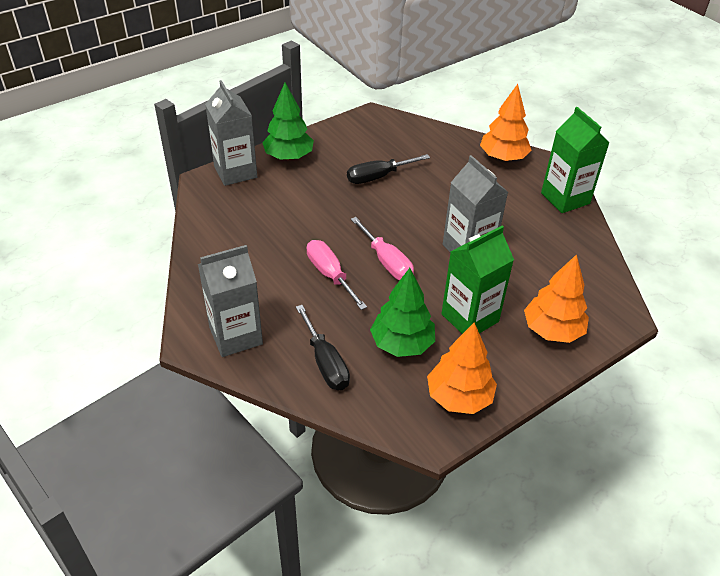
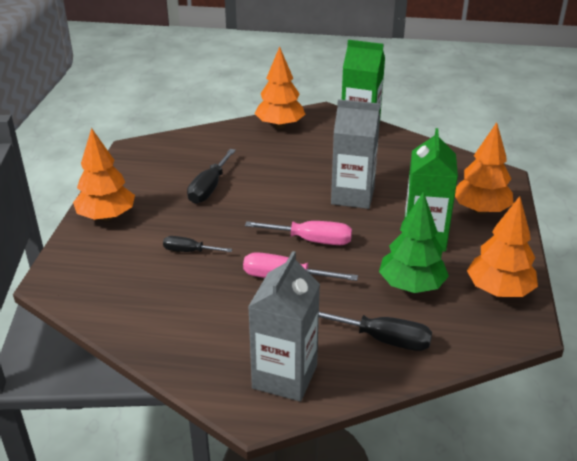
camera: 45 degrees left, 10 degrees down
(235, 172) = (73, 256): grey carton -> none
(288, 157) = (106, 217): green tree -> orange tree
(301, 214) = (189, 251): none -> black screwdriver

